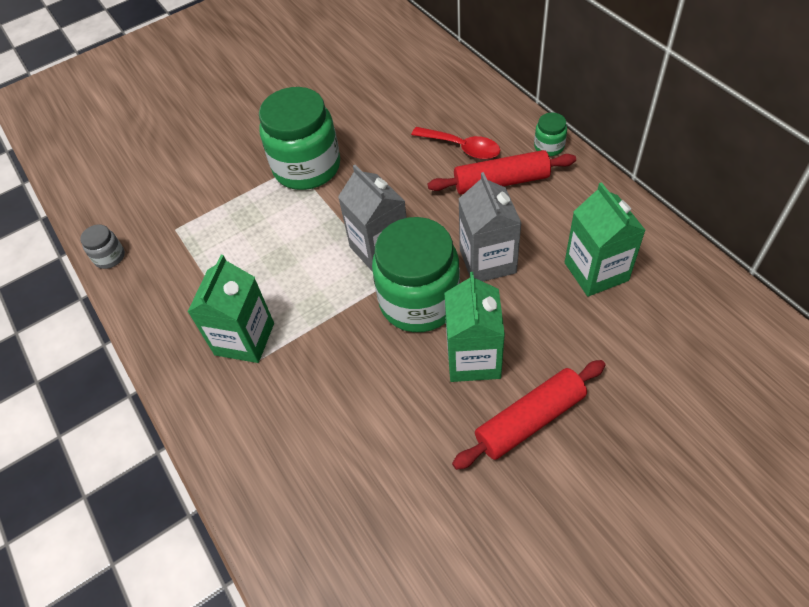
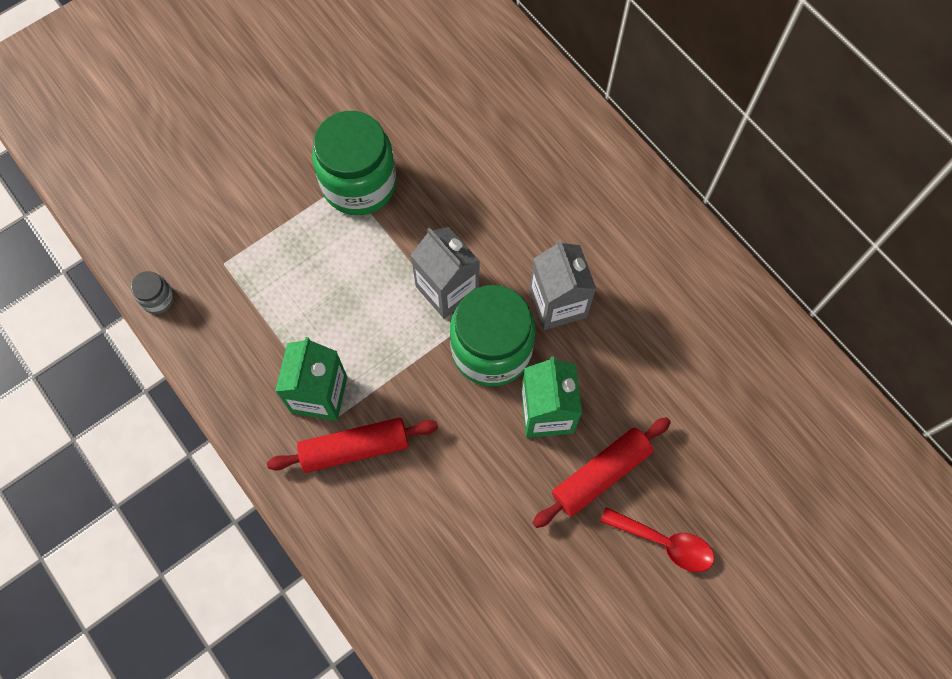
camera: 10 degrees left, 15 degrees up
(461, 147) = (527, 160): red spoon -> red spoon (664, 542)
(501, 181) = (570, 206): red rolling pin -> red rolling pin (354, 448)
(549, 147) = (619, 161): green jar -> none
(596, 271) = (664, 315): green carton -> none

